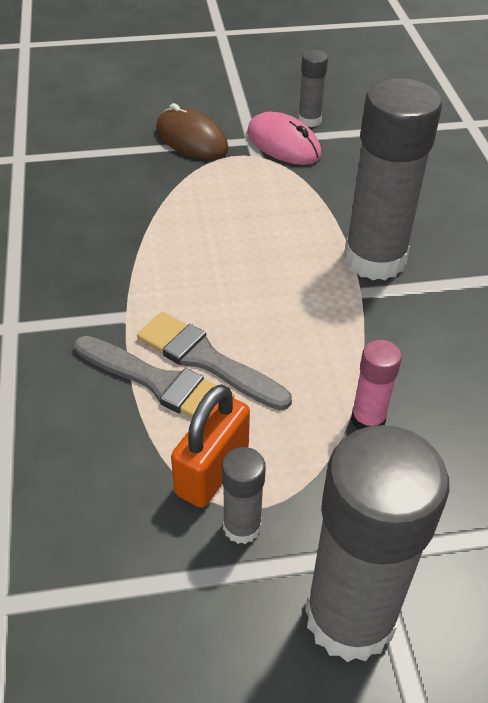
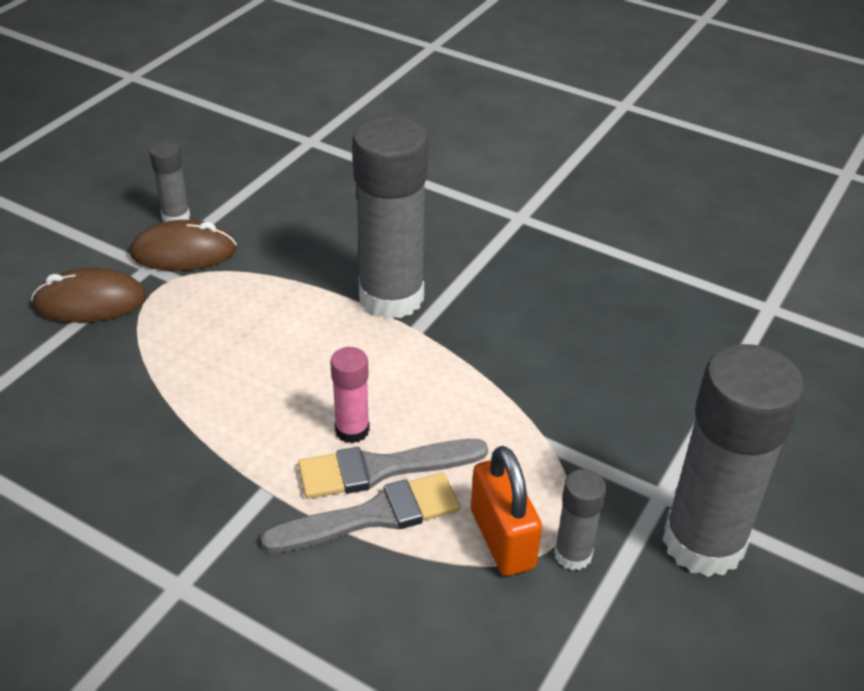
camera: 50 degrees left, 5 degrees down
(283, 144) = (184, 252): pink mouse -> brown mouse
(368, 419) = (545, 414): pink glue stick -> pink glue stick (352, 430)

